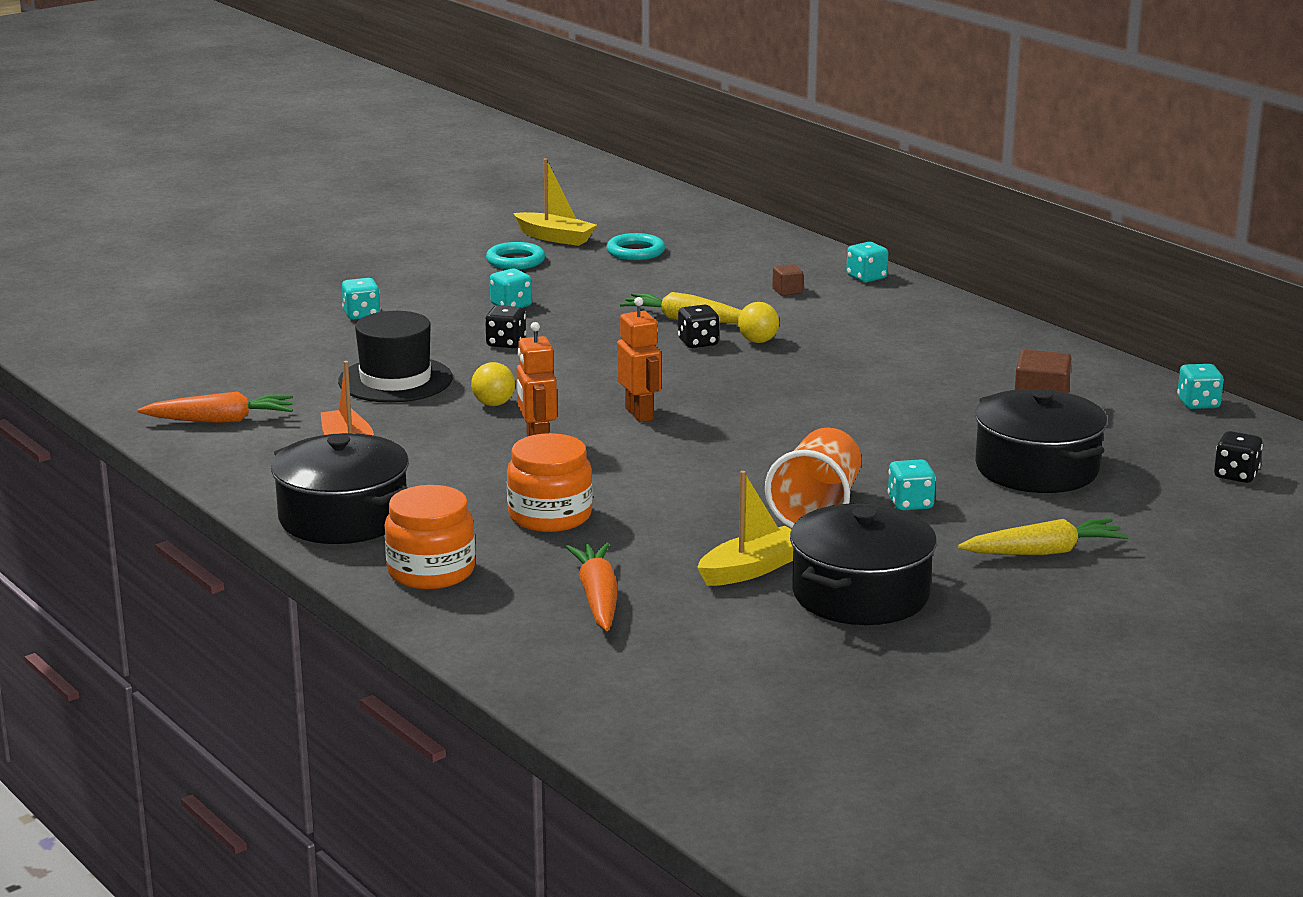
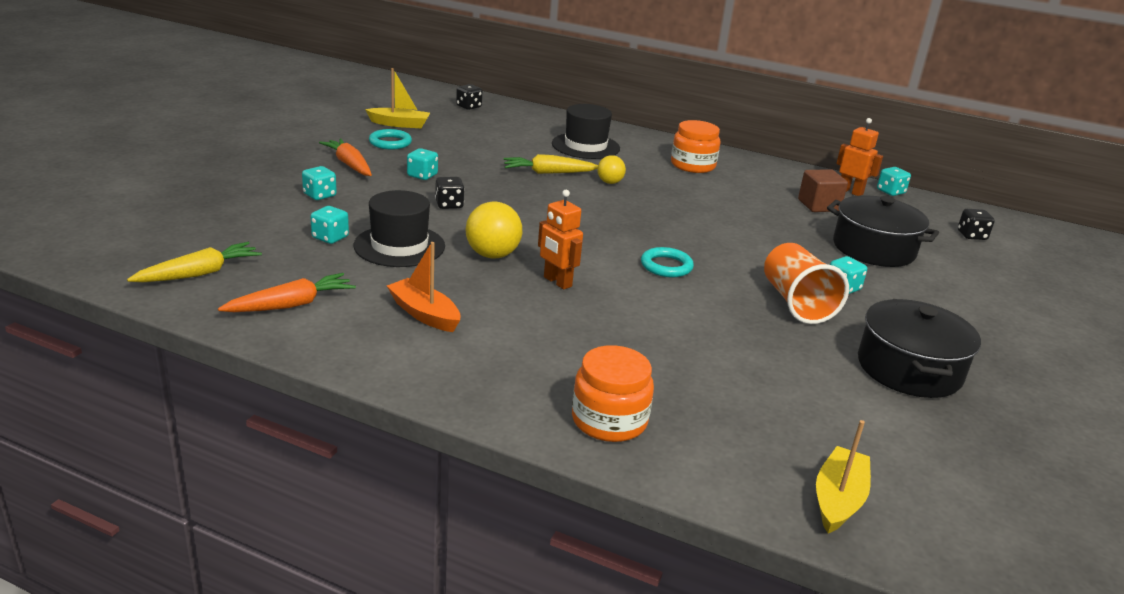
camera: 30 degrees left, 5 degrees up
(343, 517) = (485, 381): black pot -> none
(493, 404) = (492, 255): yellow ball -> yellow ball, size x1.65
(550, 516) = (637, 345): orange jar -> orange jar (693, 165)
(597, 598) = (756, 416): orange carrot -> orange carrot (349, 164)
(635, 252) = (463, 129): turquoise ring -> turquoise ring (666, 266)
(639, 414) = (600, 247): orange robot -> orange robot (850, 192)
(698, 343) = (575, 188): black dice -> black dice (469, 107)
(751, 569) = (820, 363): yellow boat -> yellow boat (838, 499)
(787, 291) = (585, 146): brown cube -> black hat
(866, 277) = (620, 133): turquoise dice -> turquoise dice (330, 238)
(1044, 552) = (958, 310): yellow carrot -> yellow carrot (199, 273)

